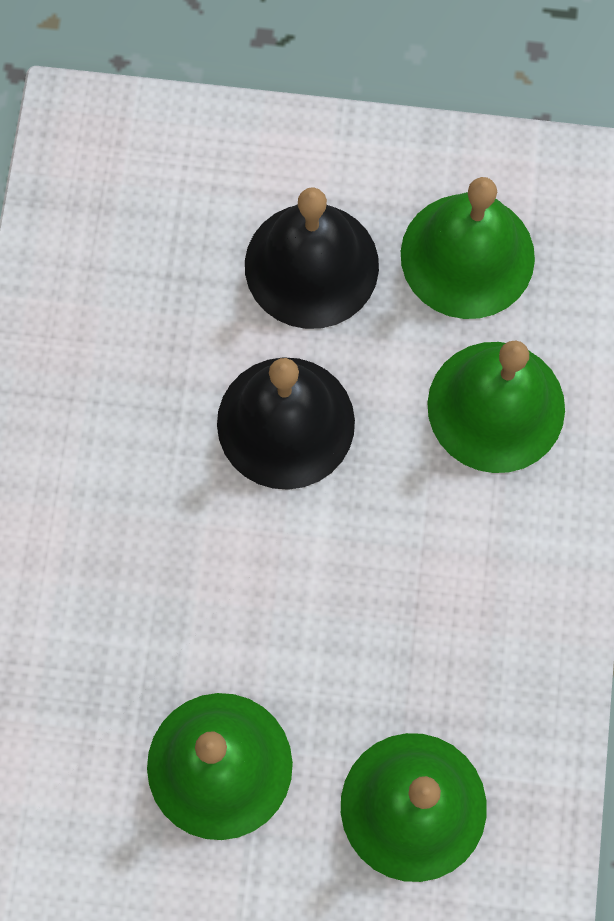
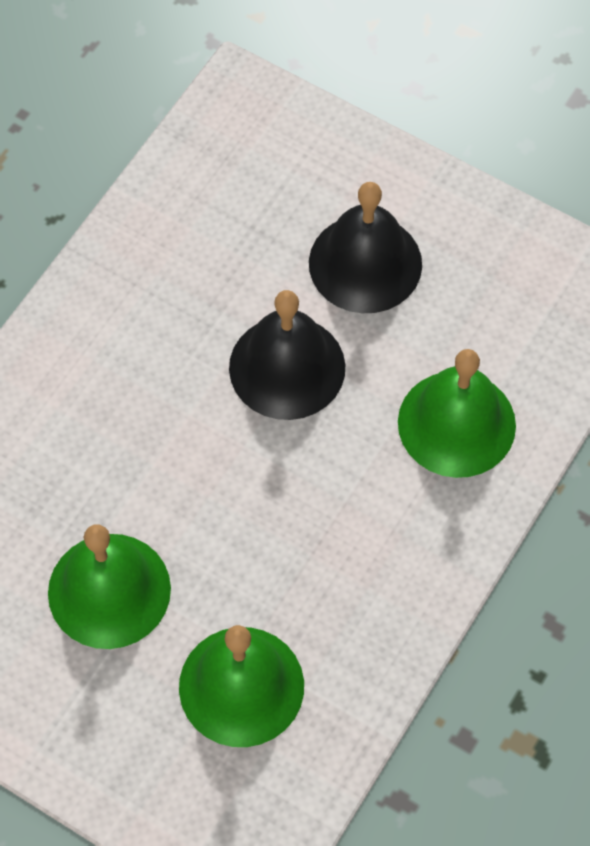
camera: 25 degrees right, 10 degrees down
(467, 255) = (490, 305): green bell -> none

